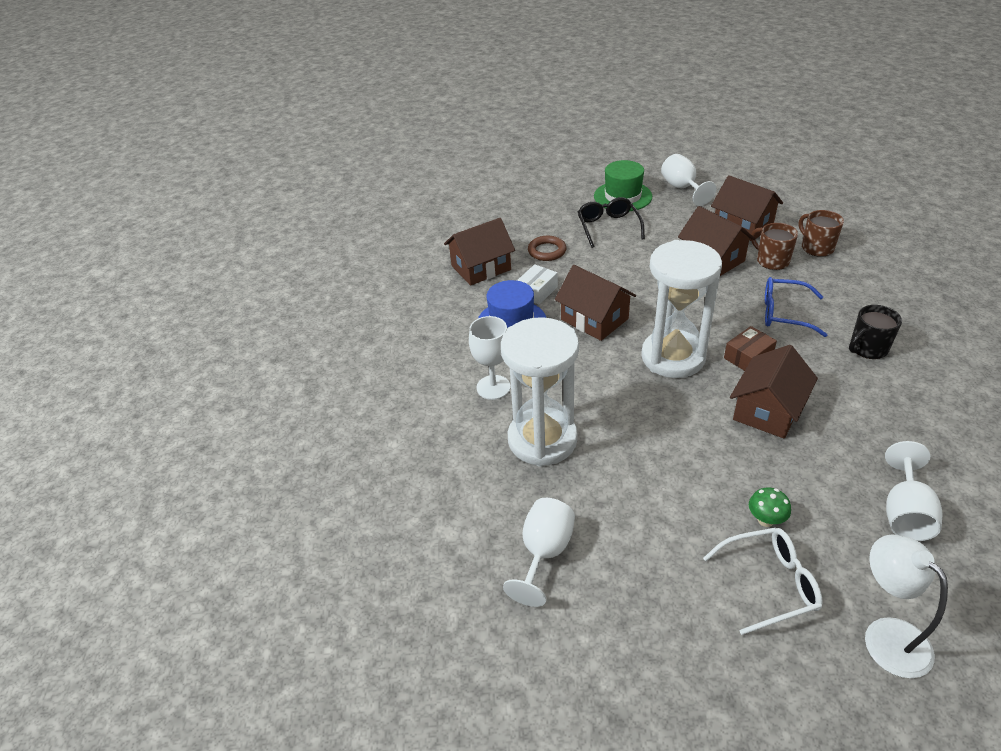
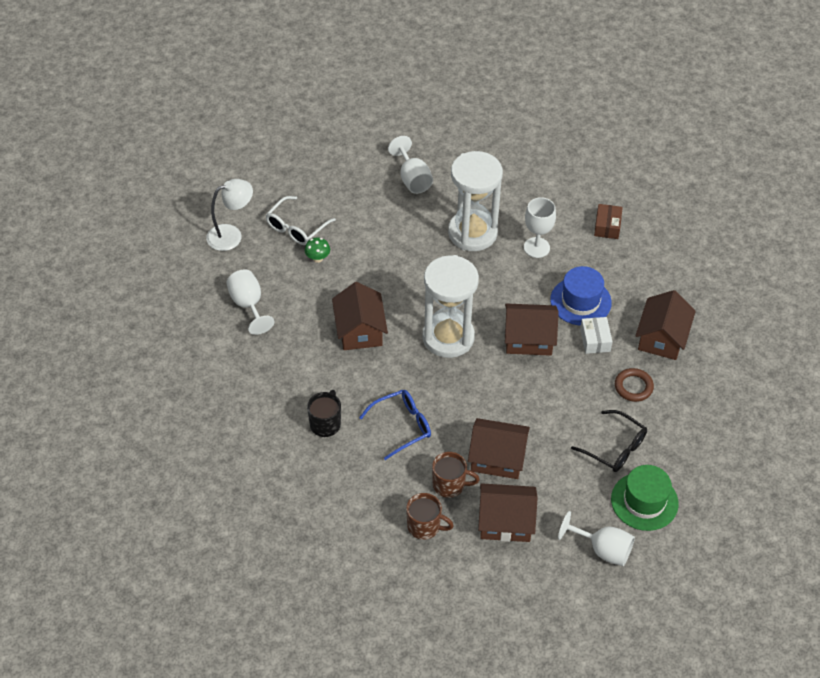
camera: 135 degrees right, 10 degrees up
(748, 357) = (400, 367): brown box -> brown box (607, 226)
(886, 635) = (231, 235): white lamp -> white lamp turned 45 degrees counterclockwise

